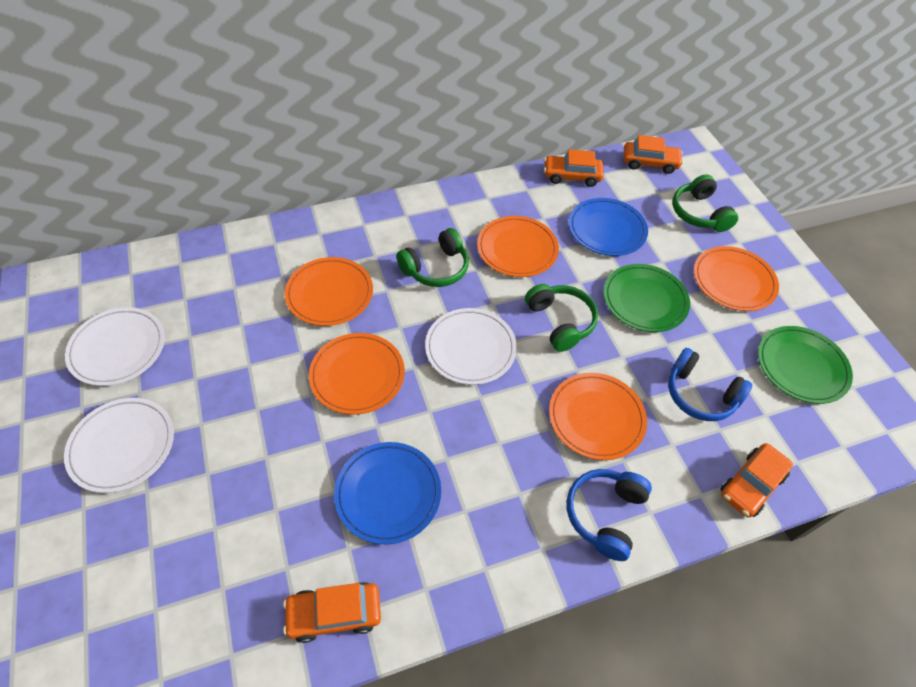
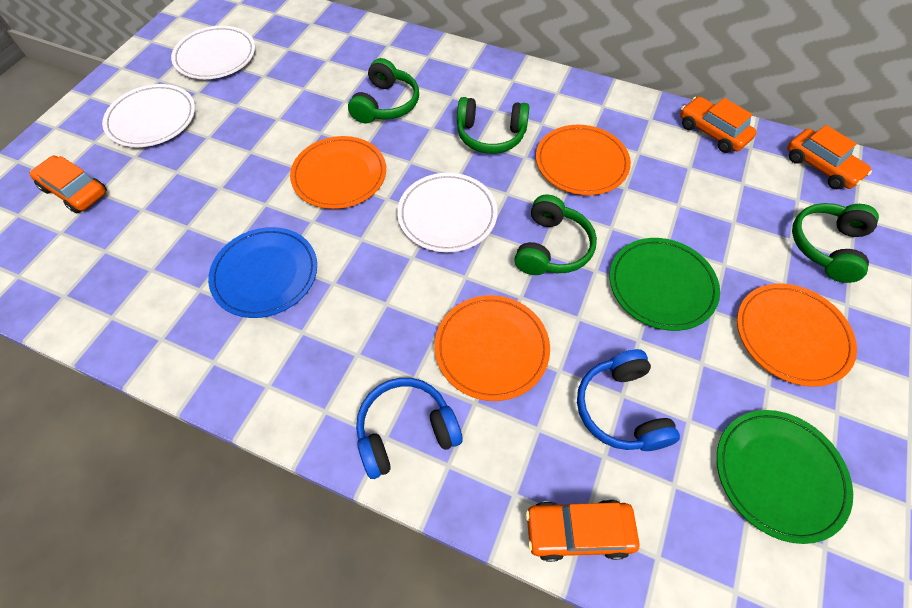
camera: 45 degrees right, 5 degrees up
(329, 294) = (386, 104): orange plate -> green headphones
(334, 614) = (142, 325): orange car -> orange car (75, 191)
(606, 229) = (694, 199): blue plate -> none

